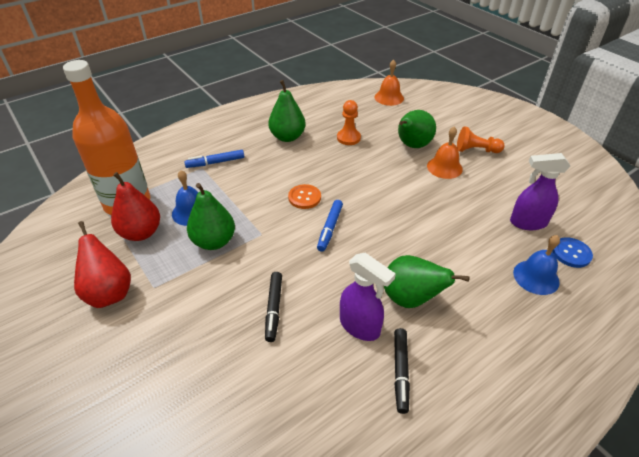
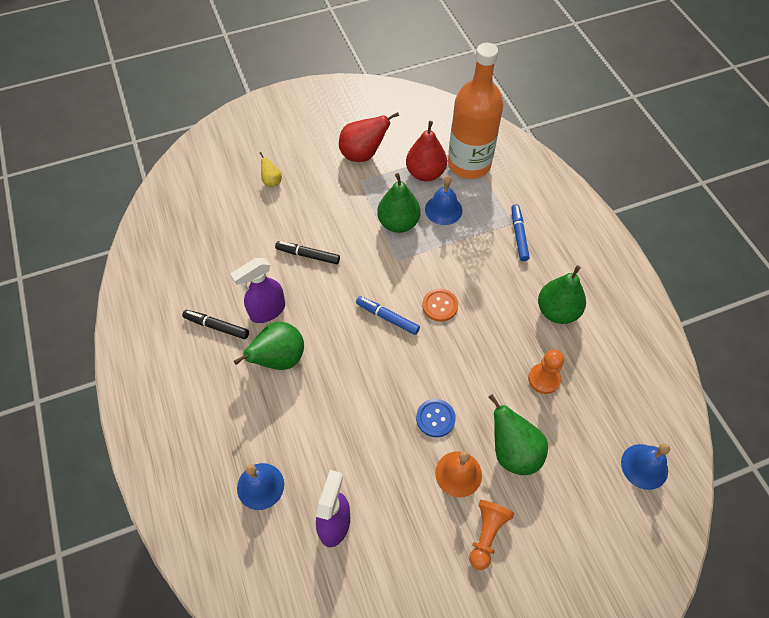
camera: 105 degrees right, 15 degrees up
(158, 384) = (272, 181): none -> yellow pear
(389, 97) = (644, 466): orange bell -> blue bell
(571, 253) = (275, 545): blue button -> blue button (435, 418)

